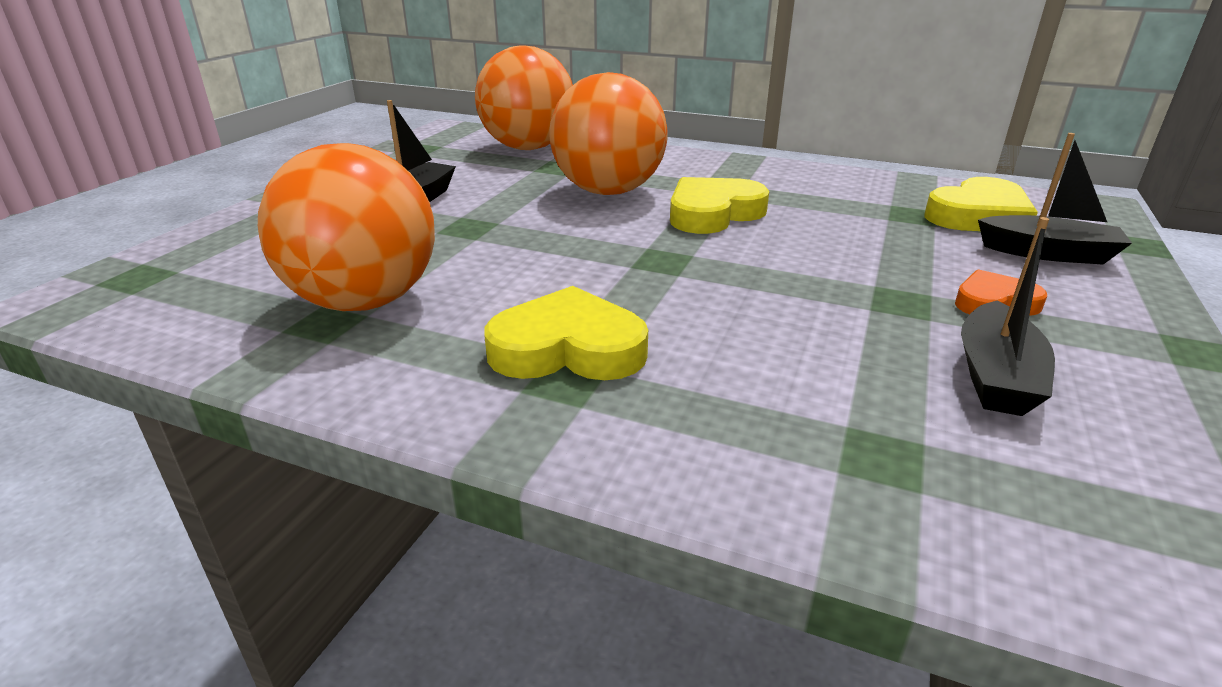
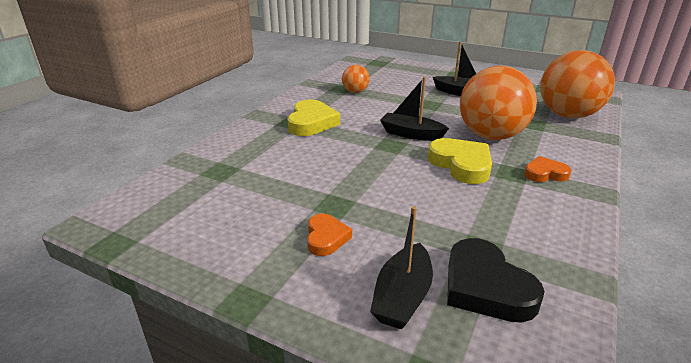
camera: 95 degrees right, 0 degrees up
(365, 301) = (355, 92): orange ball -> orange ball, size x0.47
(714, 174) = (545, 174): none -> orange heart
(978, 216) = (485, 287): yellow heart -> black heart
(995, 376) = (254, 212): black boat -> black boat (411, 134)

